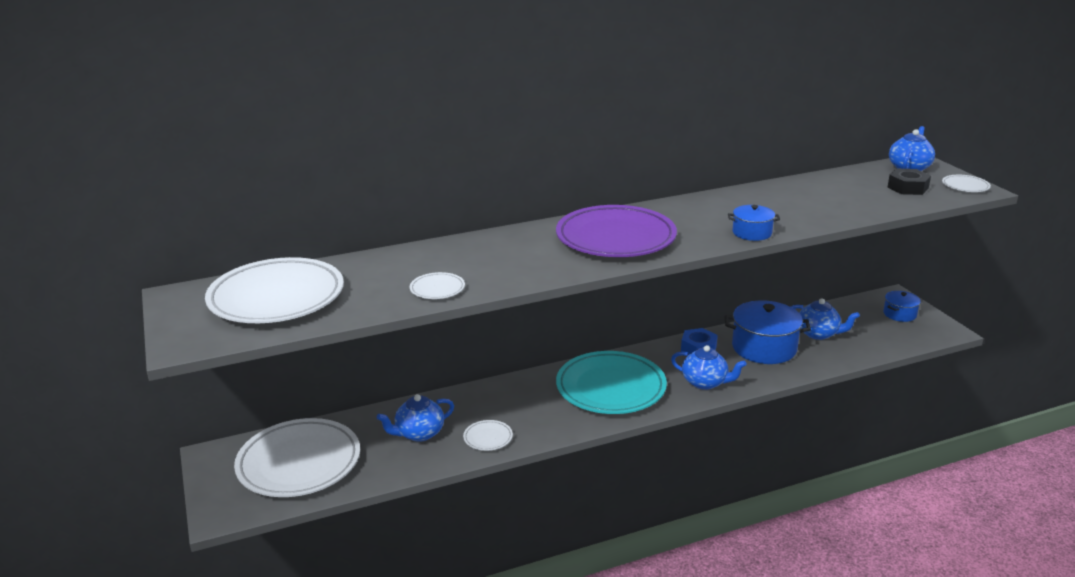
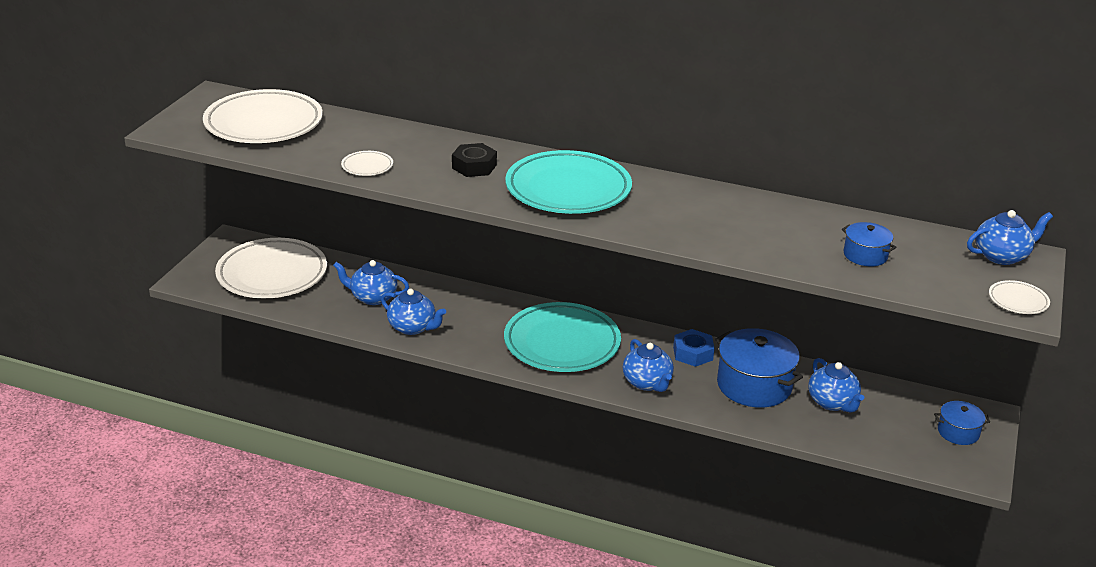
camera: 40 degrees right, 5 degrees up
(488, 438) = (413, 327): white plate -> blue teapot
(615, 238) = (568, 189): purple plate -> turquoise plate
(752, 233) = (690, 239): blue pot -> blue pot (865, 255)
(907, 187) = (948, 272): black nut -> black nut (474, 166)

